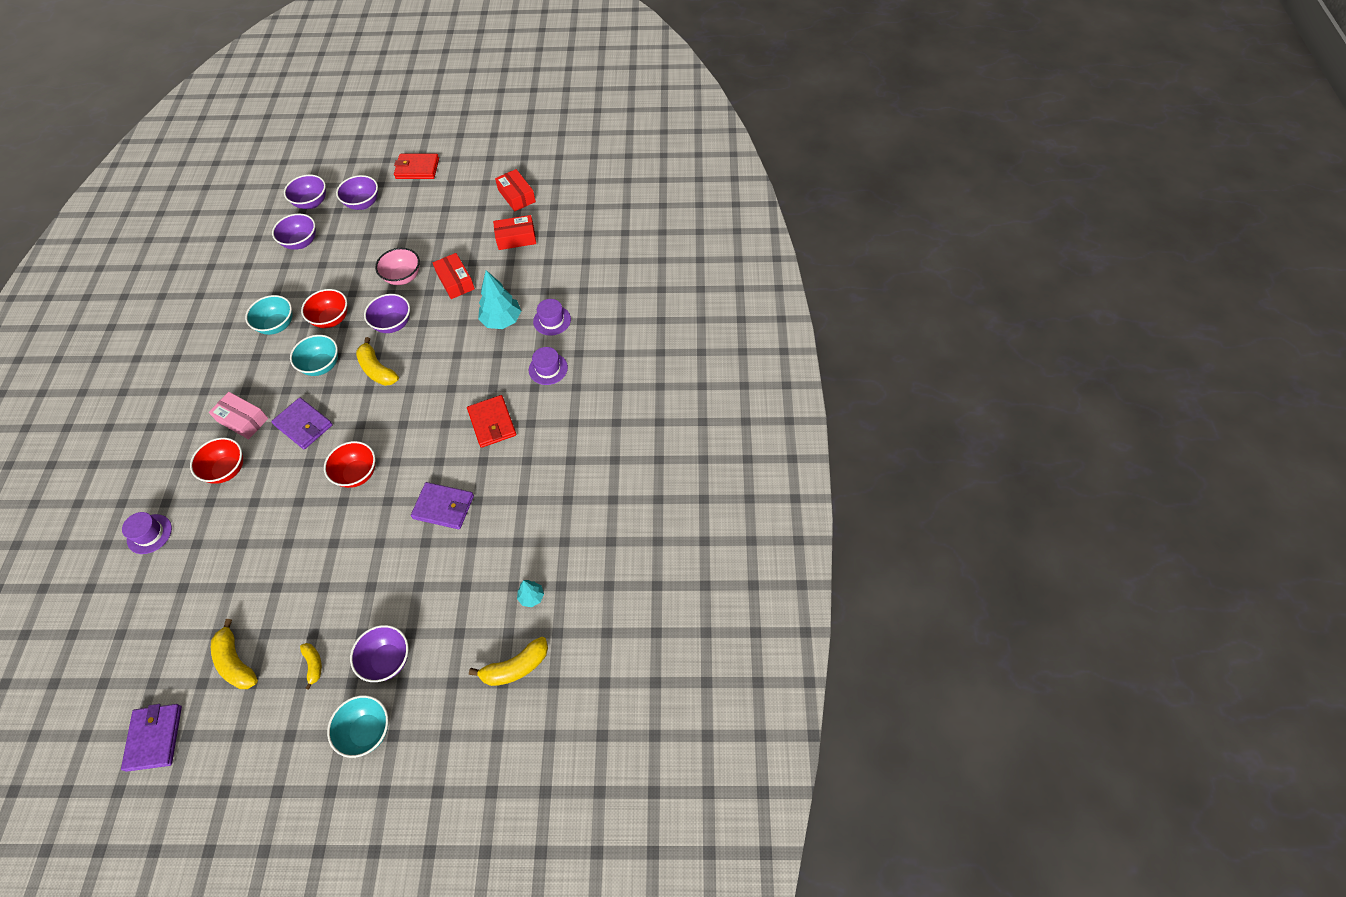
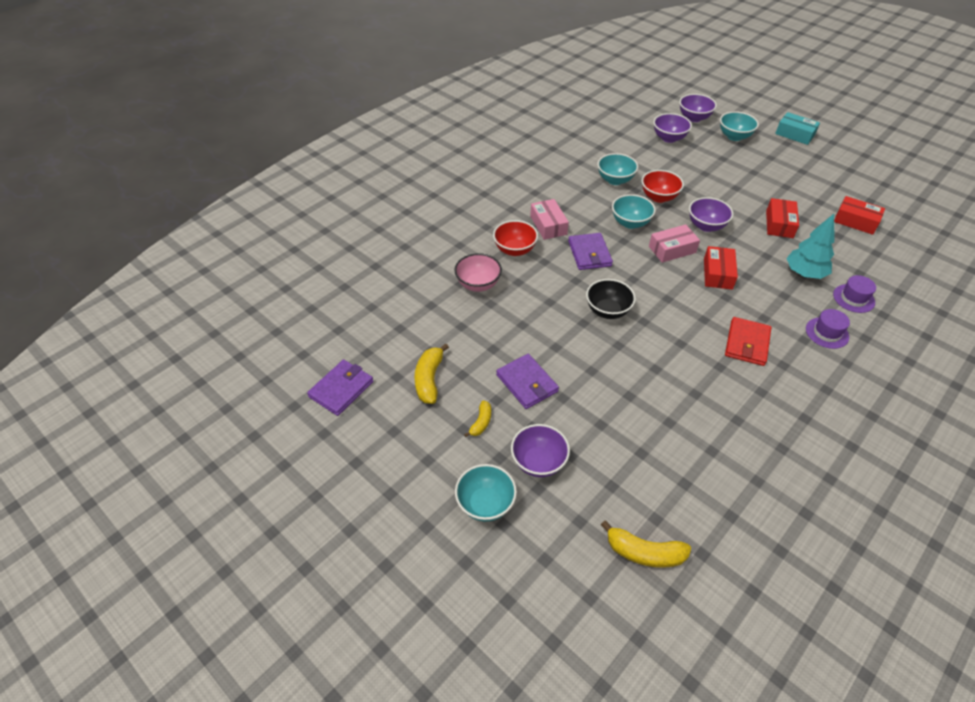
camera: 40 degrees right, 10 degrees down
(149, 534) = (435, 257): purple hat -> none
(357, 474) = (607, 311): red bowl -> black bowl
(363, 203) = (734, 136): purple bowl -> turquoise bowl
(377, 370) = (672, 249): yellow banana -> pink box
(403, 277) = (735, 199): pink bowl -> pink bowl (478, 284)
(417, 168) = (795, 134): red wallet -> turquoise box
(444, 507) = (662, 380): purple wallet -> purple wallet (527, 383)
(516, 196) = (874, 192): red box -> red box (717, 274)
(531, 597) = (696, 505): turquoise tree -> none

